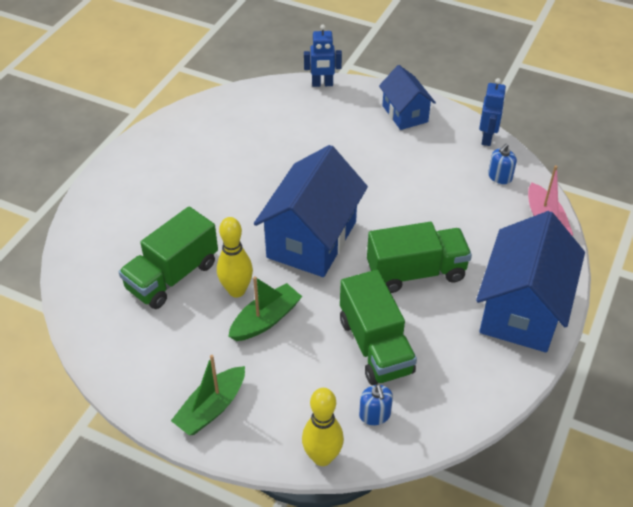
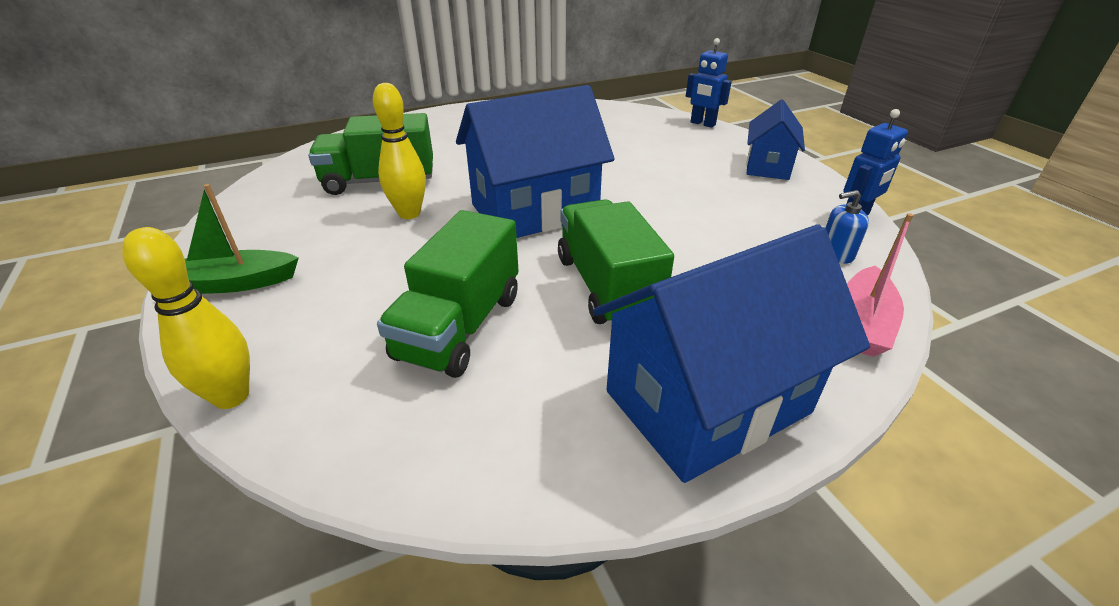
camera: 40 degrees right, 10 degrees down
(265, 320) = (395, 245): green boat -> none
(375, 415) = (350, 394): blue soap dispenser -> none
(416, 272) = (607, 286): green truck -> green truck turned 135 degrees counterclockwise

